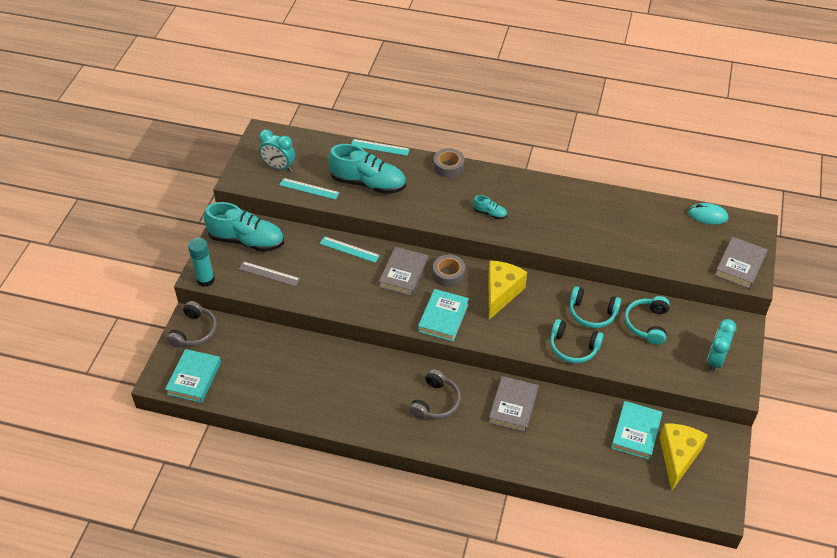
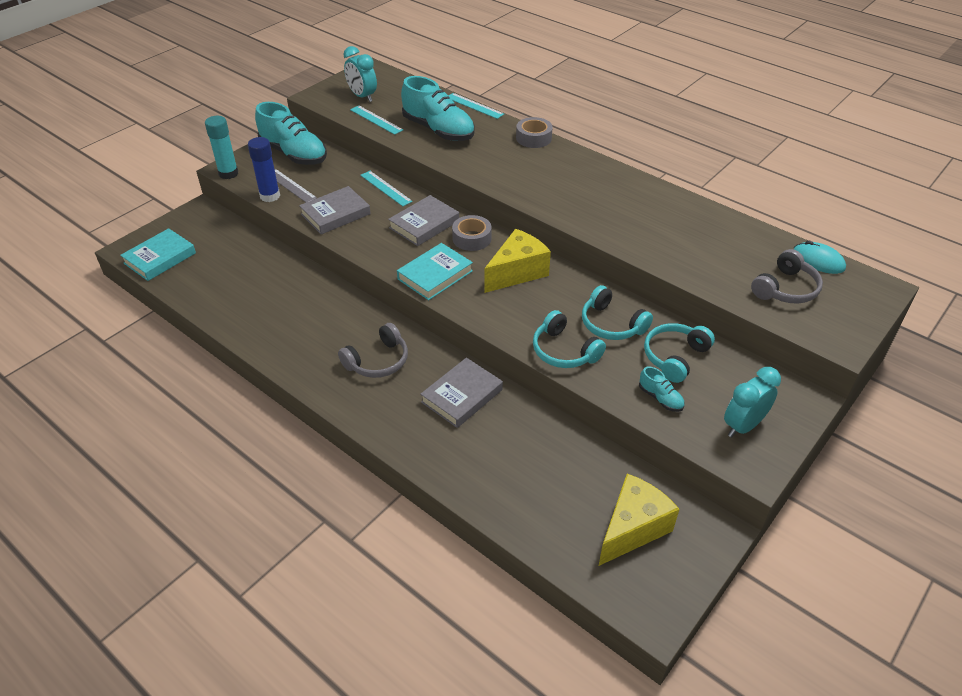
camera: 25 degrees right, 5 degrees down
(194, 331) = (195, 220): grey headphones -> grey headphones (785, 289)
(259, 290) = (270, 196): none -> blue glue stick
(489, 213) = (548, 188): turquoise shoe -> turquoise shoe (660, 398)
(636, 432) = (594, 478): turquoise book -> none
(740, 265) = (832, 323): grey book -> grey book (335, 214)

